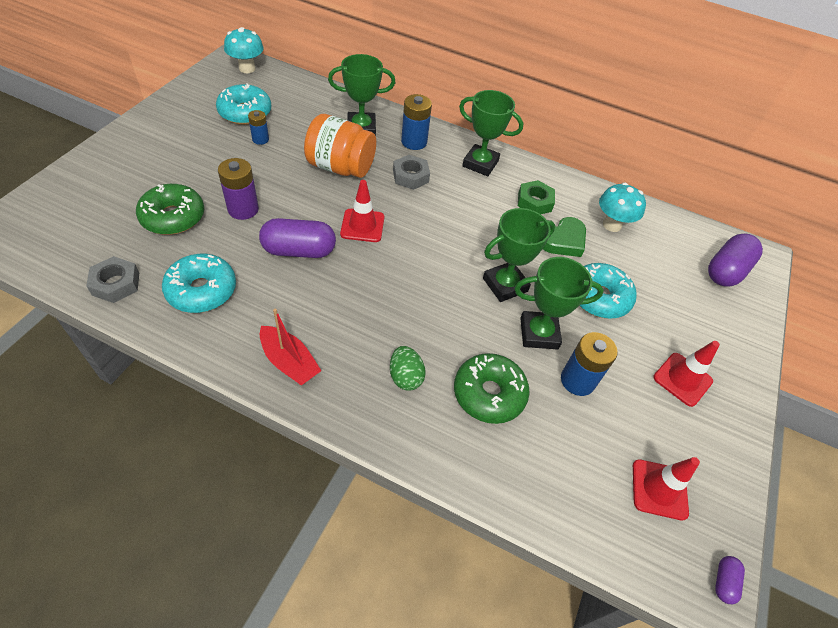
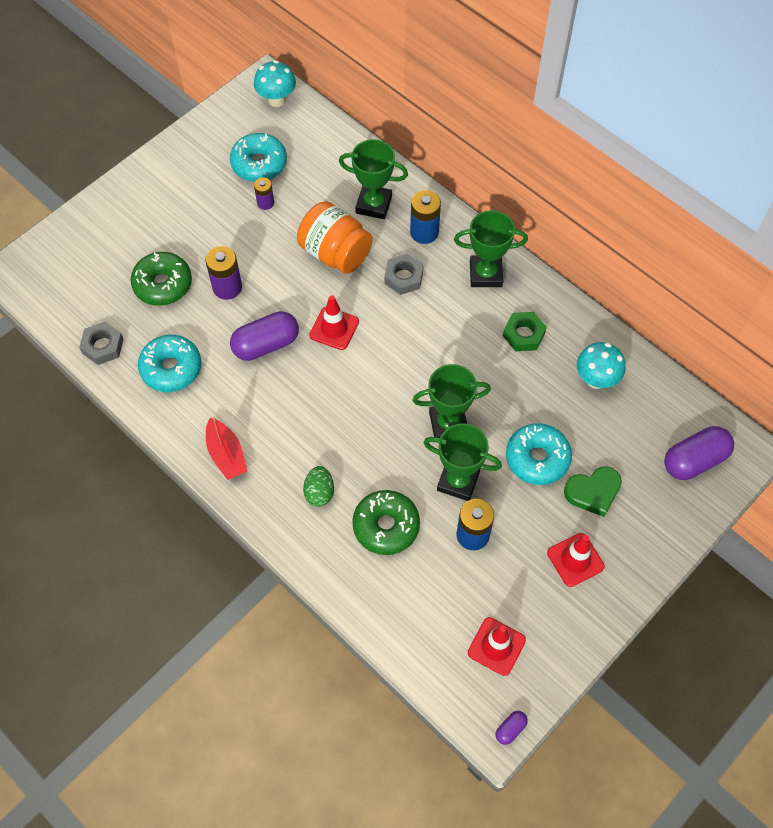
camera: 25 degrees right, 10 degrees up
(260, 139) = (265, 203): blue battery -> purple battery
(299, 250) = (266, 344): purple capsule -> purple capsule turned 45 degrees counterclockwise
(480, 164) = (485, 274): green trophy -> green trophy turned 45 degrees counterclockwise
(563, 241) = (532, 387): green heart -> green heart (593, 492)

